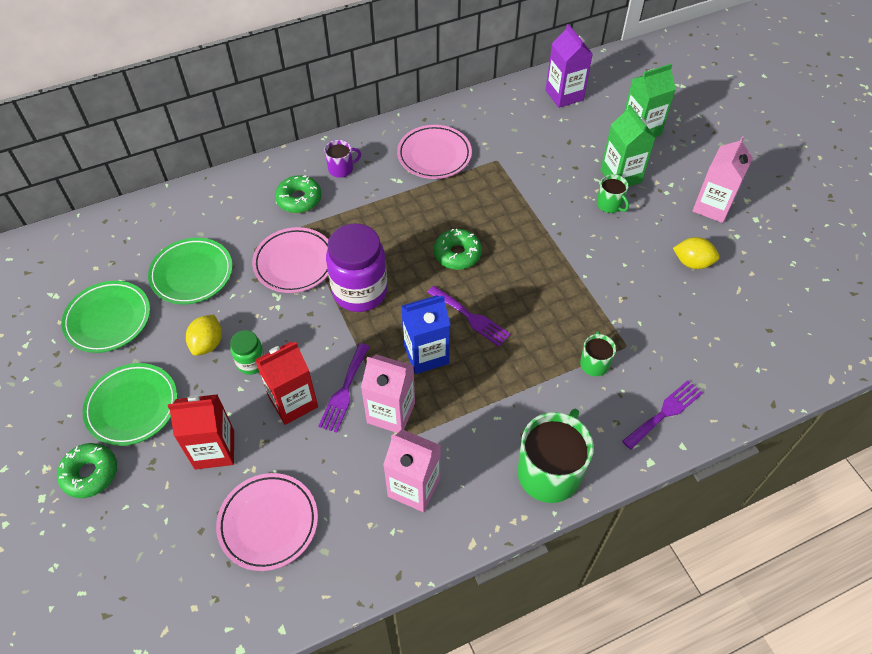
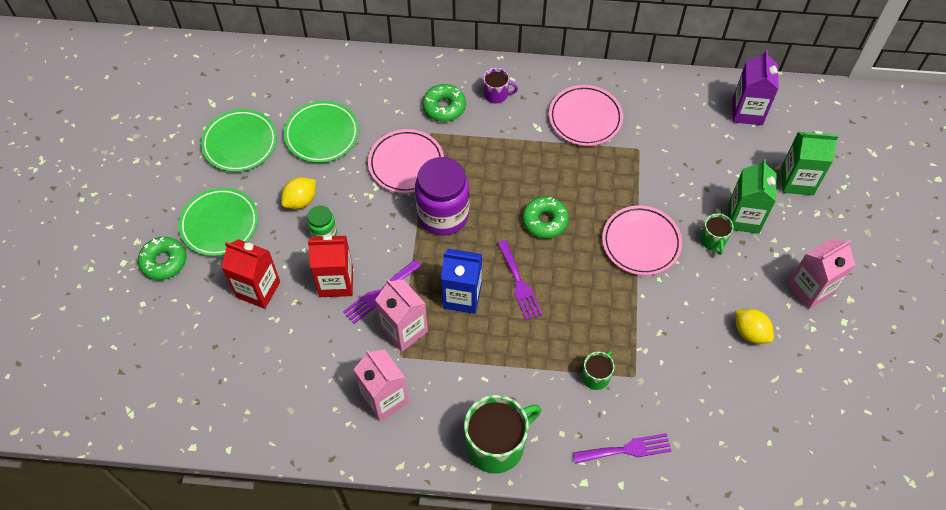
camera: 30 degrees right, 5 degrees up
(268, 523) = (264, 367): pink plate -> pink plate (641, 243)

